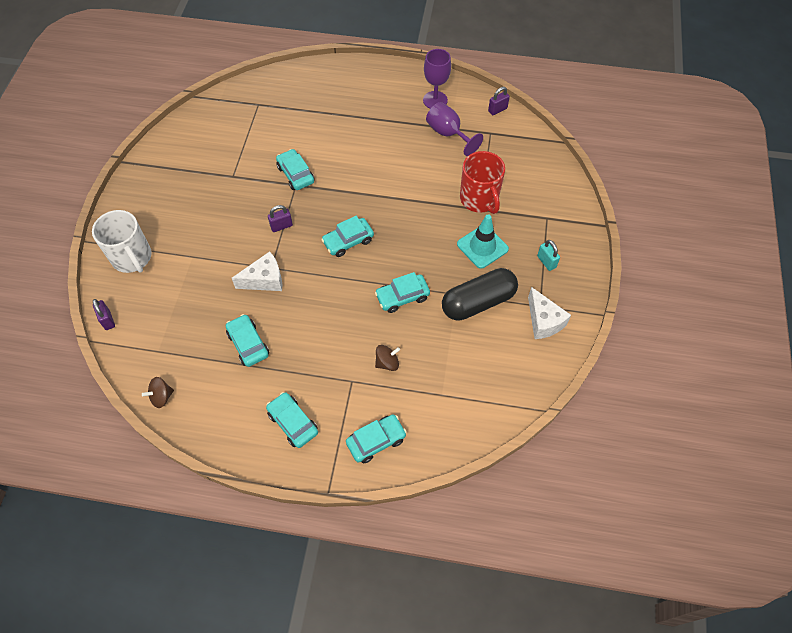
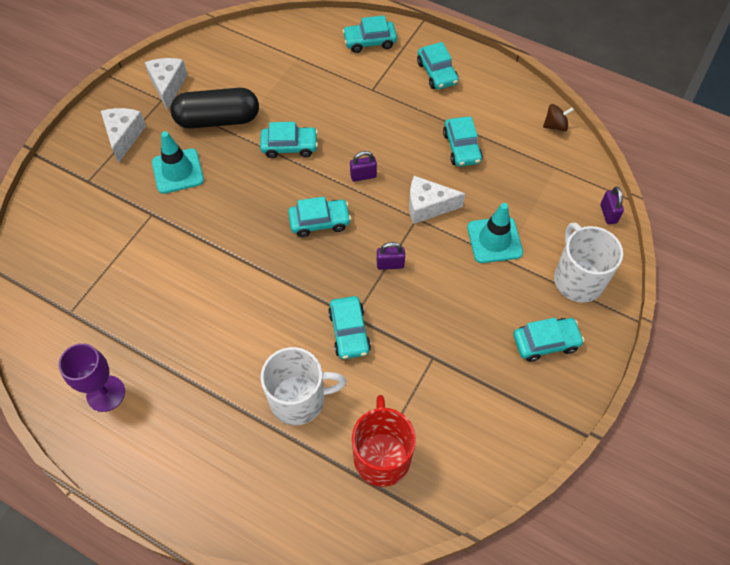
camera: 160 degrees left, 0 degrees up
(154, 207) = (545, 342): none -> turquoise car
(203, 268) = (494, 240): none -> turquoise traffic cone
(313, 129) = (299, 399): none -> white mug
(387, 363) = (333, 94): brown spinning top -> none
(448, 134) = (123, 329): purple goblet -> none
(479, 199) = (145, 225): red mug -> red mug (382, 456)
(497, 110) = (34, 346): purple padlock -> purple padlock (363, 176)
(546, 262) = (124, 136): turquoise padlock -> white cheese

